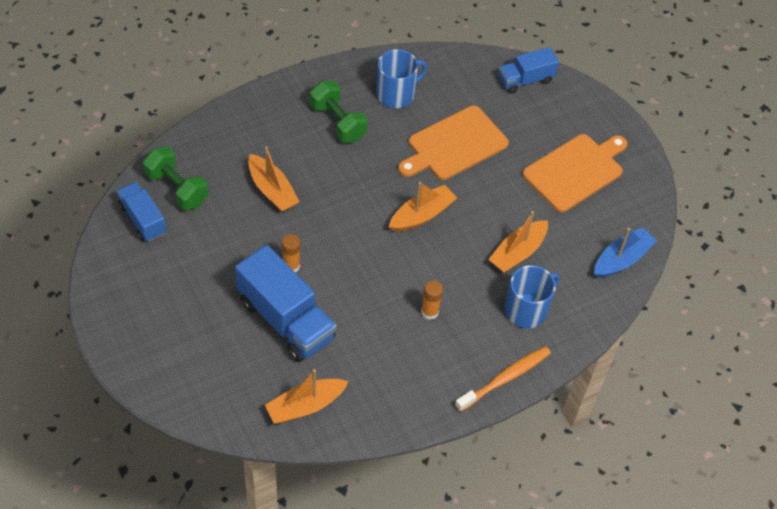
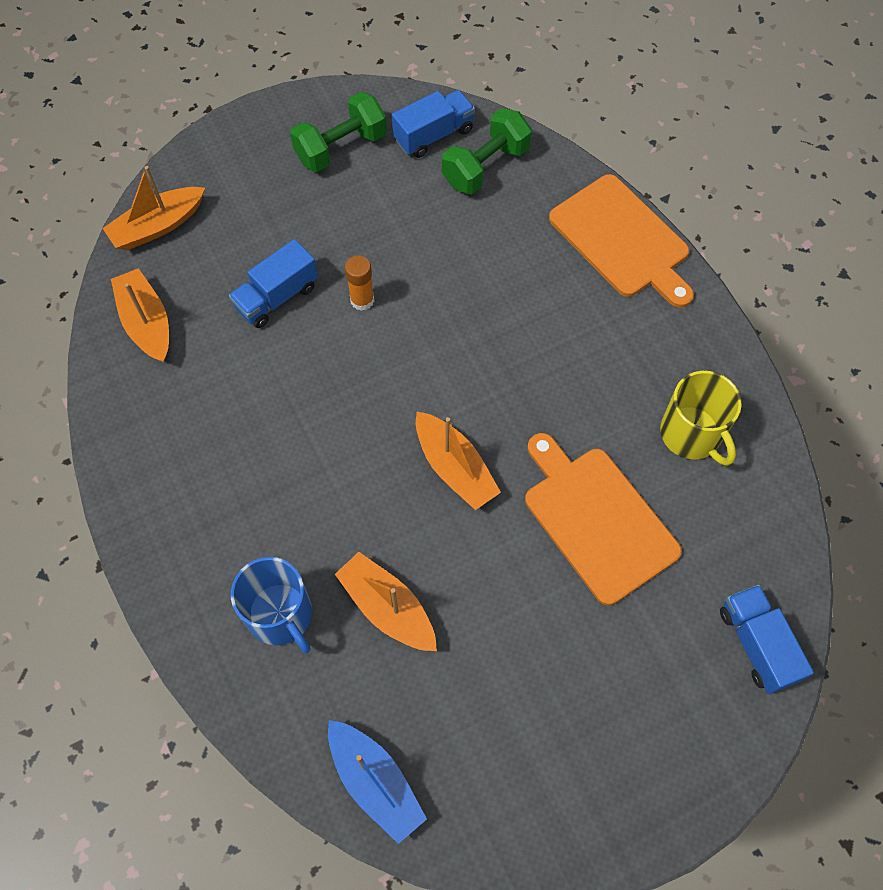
camera: 95 degrees right, 10 degrees up
(272, 190) = (489, 273): orange boat -> orange boat (158, 226)
(286, 320) = (277, 297): blue truck -> blue truck, size x0.59
(338, 122) = (623, 353): green dumbbell -> green dumbbell (341, 148)
(396, 94) = (691, 434): blue mug -> yellow mug
(429, 312) = (282, 475): orange glue stick -> none
(505, 378) = (164, 576): orange toothbrush -> none
(575, 171) = (560, 718): orange cutting board -> orange cutting board (622, 240)

